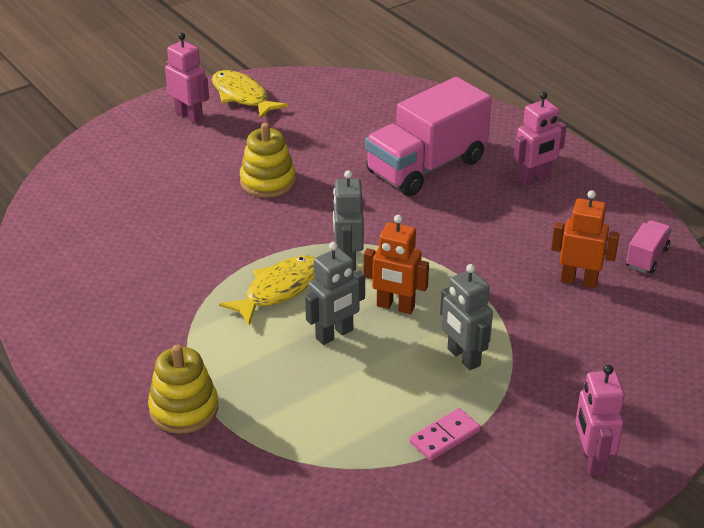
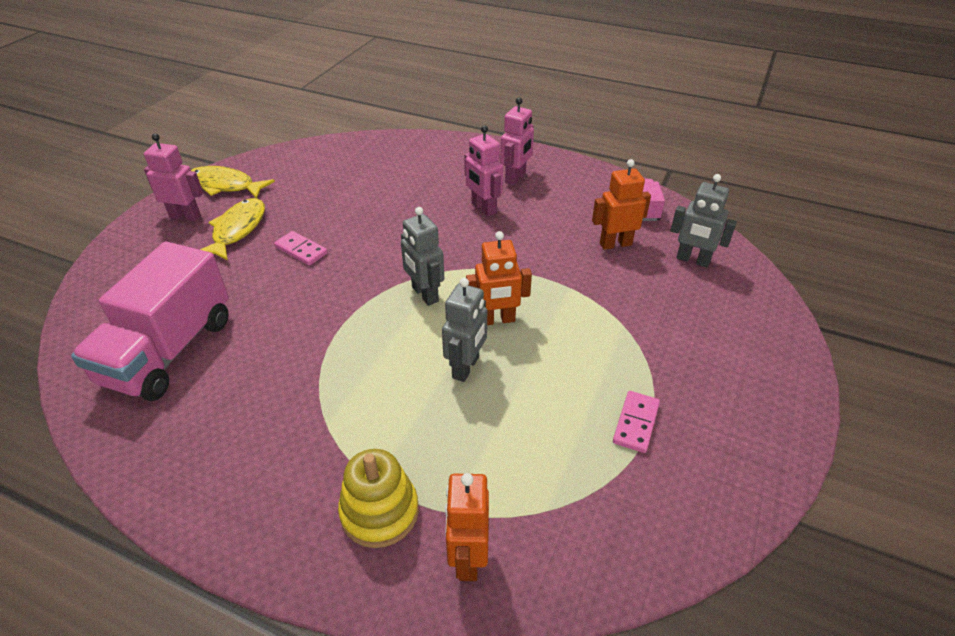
camera: 30 degrees left, 5 degrees up
(224, 466) = (467, 558): none -> orange robot
(268, 181) = (301, 250): yellow stacking toy -> pink domino
(279, 290) = (383, 345): yellow fish -> yellow fish (237, 230)
(426, 167) = (427, 195): pink truck -> pink truck (169, 351)
(463, 357) = (588, 342): grey robot -> grey robot (692, 260)
(591, 460) = (759, 389): pink robot -> pink robot (483, 208)

